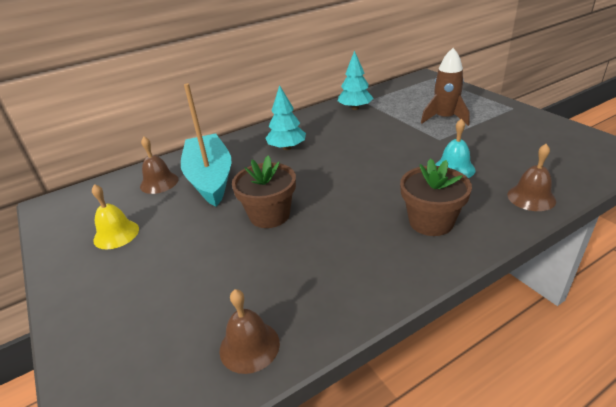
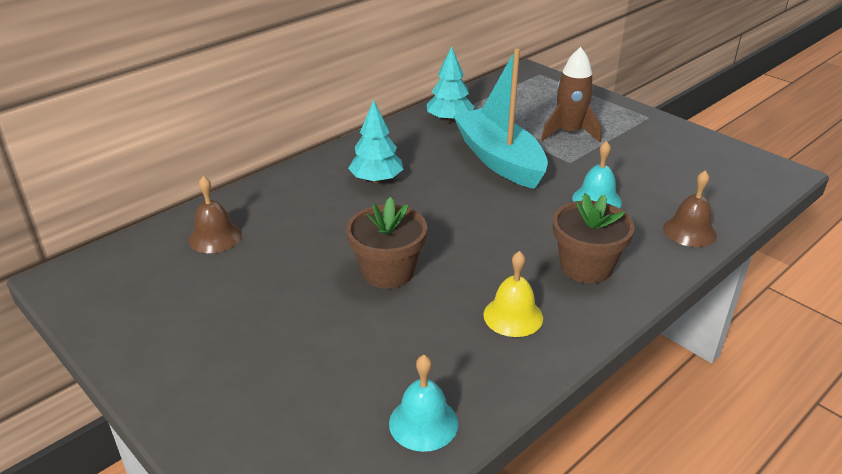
camera: 15 degrees left, 0 degrees up
(116, 234) = (188, 311): yellow bell -> yellow bell (513, 316)
(210, 178) = (286, 227): turquoise boat -> turquoise boat (499, 160)
(249, 346) = (423, 423): brown bell -> turquoise bell

